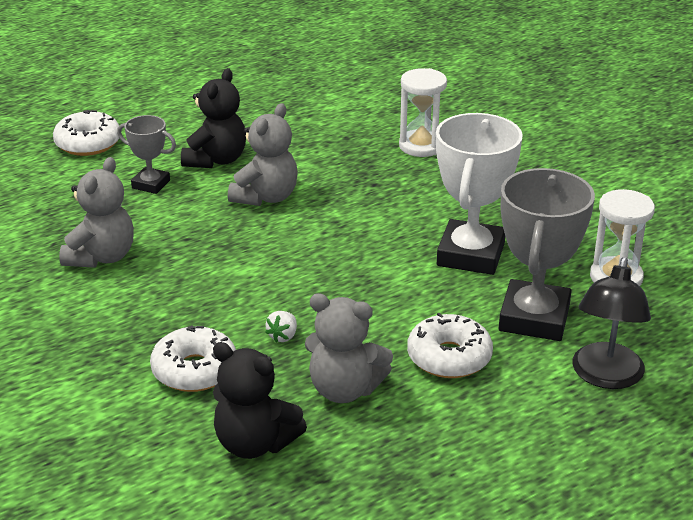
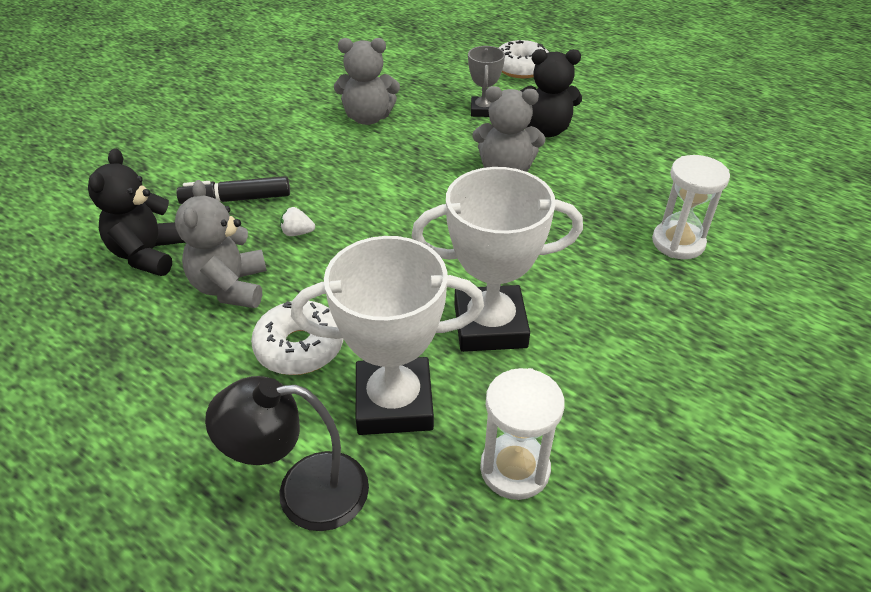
camera: 70 degrees right, 10 degrees up
(194, 370) = (237, 199): white donut -> black marker
(534, 318) = (394, 402): grey trophy -> white trophy

